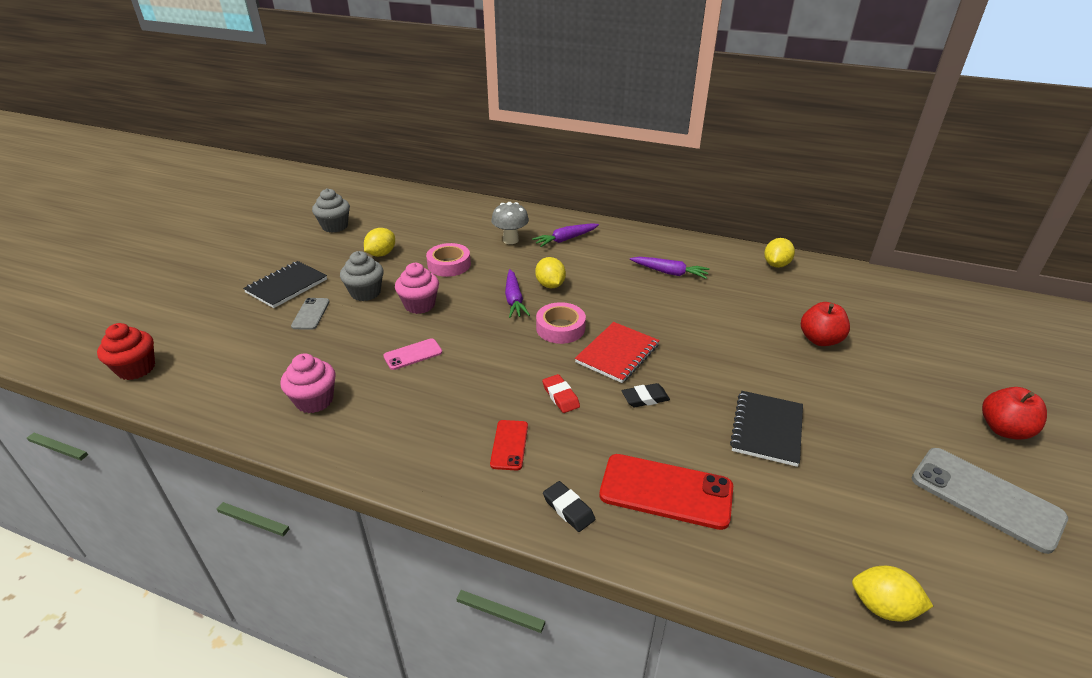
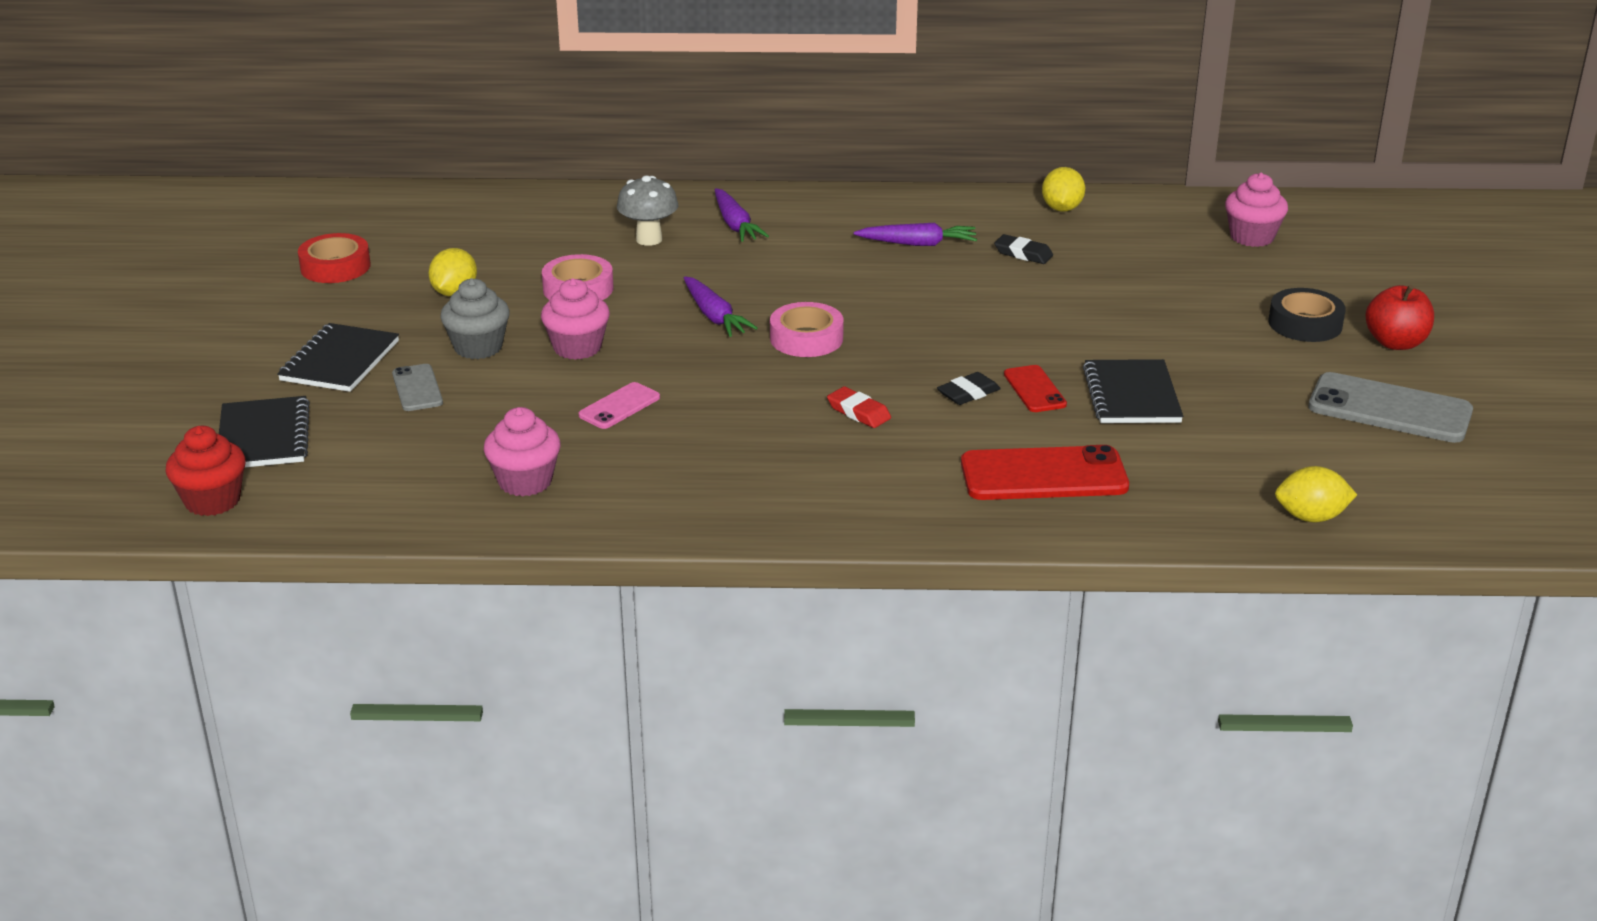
camera: 20 degrees left, 5 degrees down
(203, 329) = (263, 437): none -> black notebook
(335, 226) = (335, 267): grey cupcake -> red tape
(509, 445) = (827, 472): red phone -> red phone (1034, 389)
(550, 285) = (754, 289): yellow lemon -> none
(566, 239) = (735, 225): purple carrot -> purple carrot turned 60 degrees counterclockwise
(568, 509) = (940, 513): black eraser -> black eraser (1023, 254)
(617, 354) = (903, 353): red notebook -> none
(820, 340) = (1156, 290): red apple -> none
(906, 311) = (1252, 237): none -> pink cupcake
(929, 394) = (1305, 324): none -> black tape

